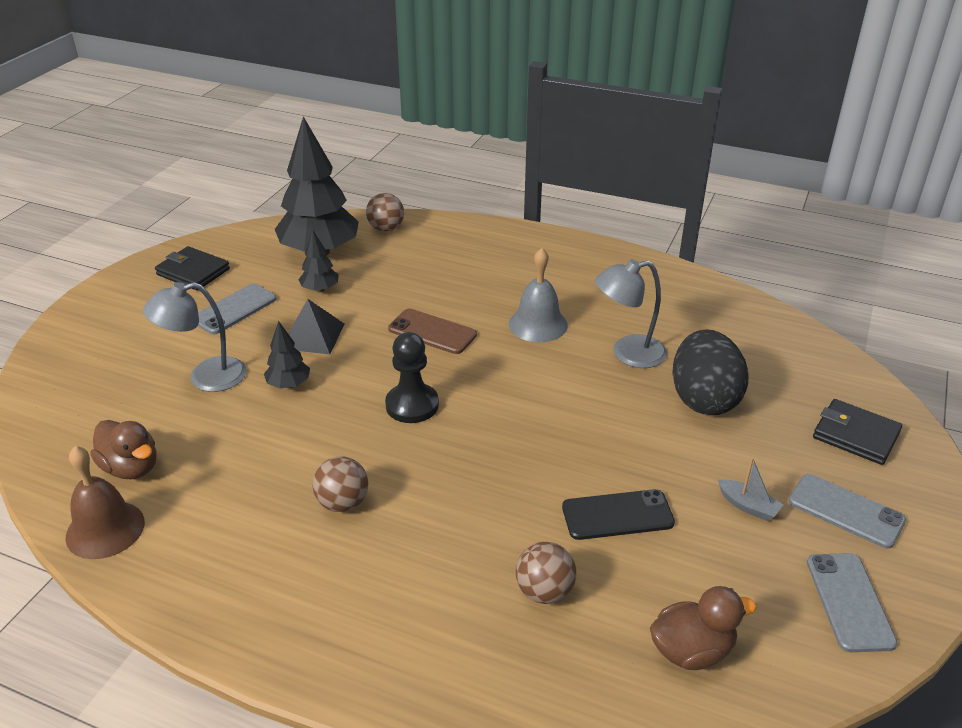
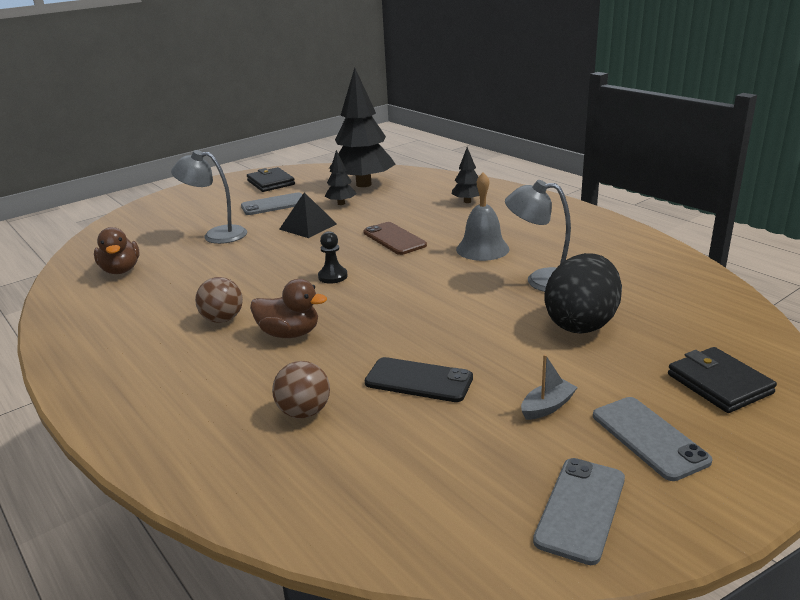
camera: 30 degrees right, 10 degrees down
(105, 529) = (71, 297): brown bell -> none
(288, 384) = (263, 248): black tree -> black tree (467, 201)
(386, 229) = (424, 179): brown ball -> none
(412, 405) = (333, 276): black pawn -> black pawn, size x0.65
(692, 650) = (383, 493): brown duck -> brown duck (289, 334)
(748, 506) = (547, 406): grey boat -> grey boat turned 105 degrees counterclockwise

